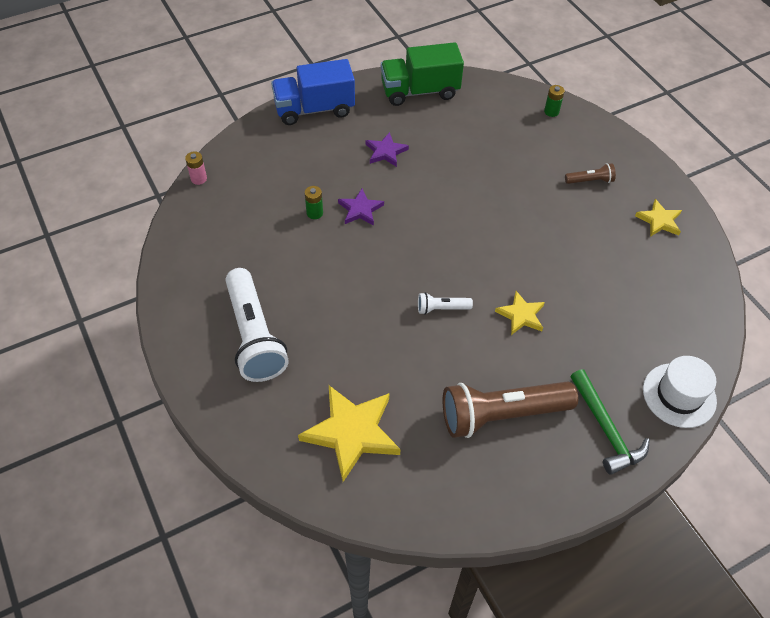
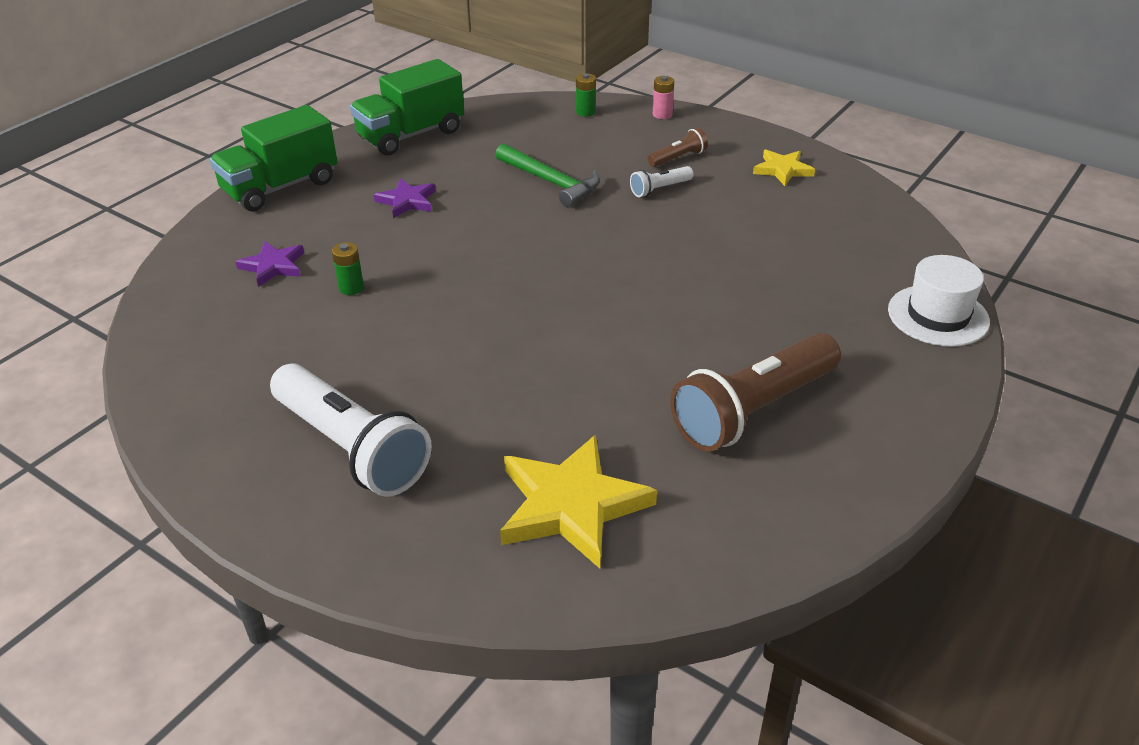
camera: 25 degrees left, 15 degrees down
(199, 179) = (152, 302): pink battery -> pink battery (662, 114)
(314, 109) = (280, 187): blue truck -> green truck
(360, 209) = (413, 266): purple star -> purple star (273, 266)
(442, 308) = (594, 330): white flashlight -> white flashlight (660, 189)
(521, 315) = (697, 303): yellow star -> none
(606, 429) = (886, 378): green hammer -> green hammer (551, 182)

